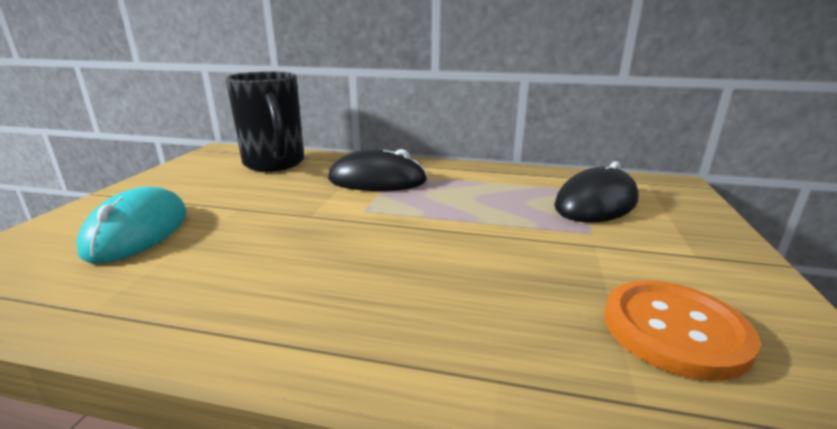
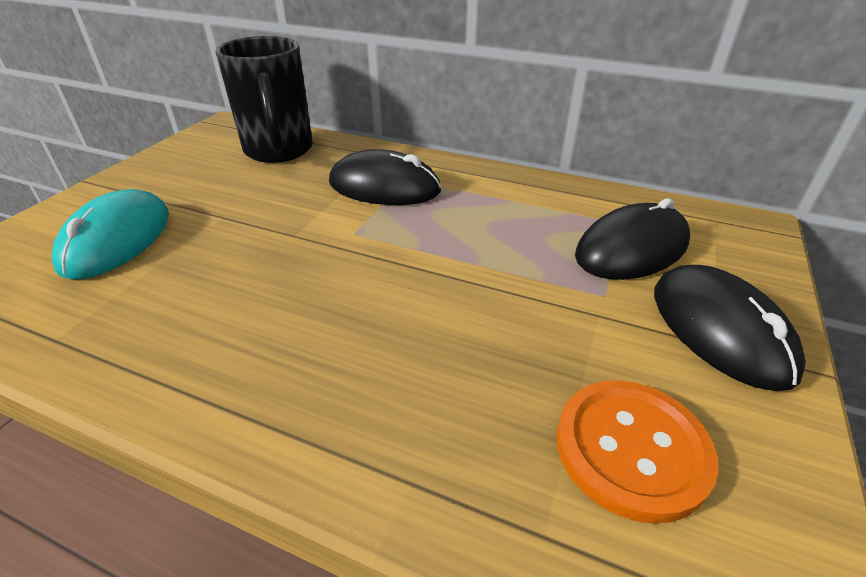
camera: 10 degrees right, 15 degrees up
(692, 245) = (720, 329): none -> black mouse

